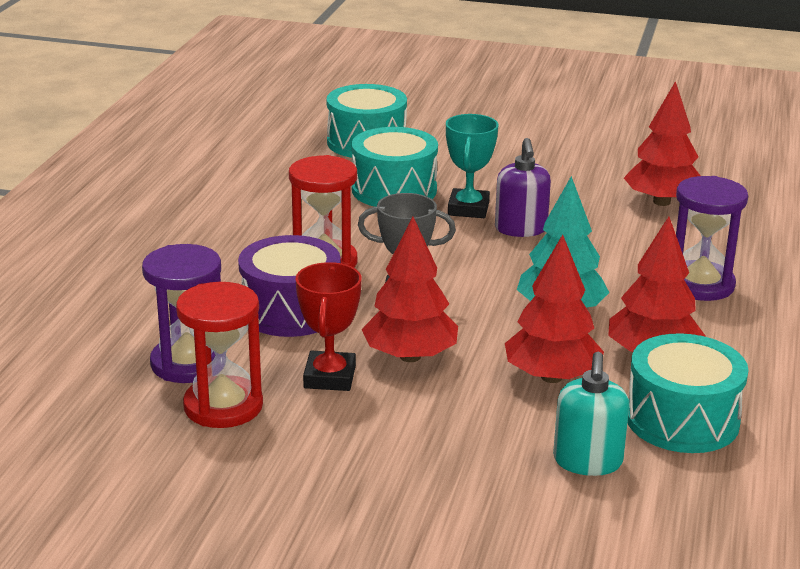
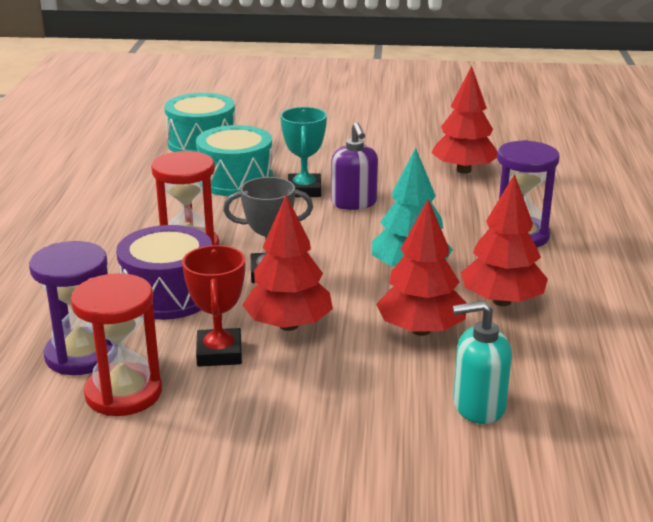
camera: 10 degrees left, 0 degrees up
(587, 461) = (478, 406): turquoise soap dispenser -> turquoise soap dispenser turned 90 degrees clockwise
(682, 420) = (547, 356): turquoise drum -> none

